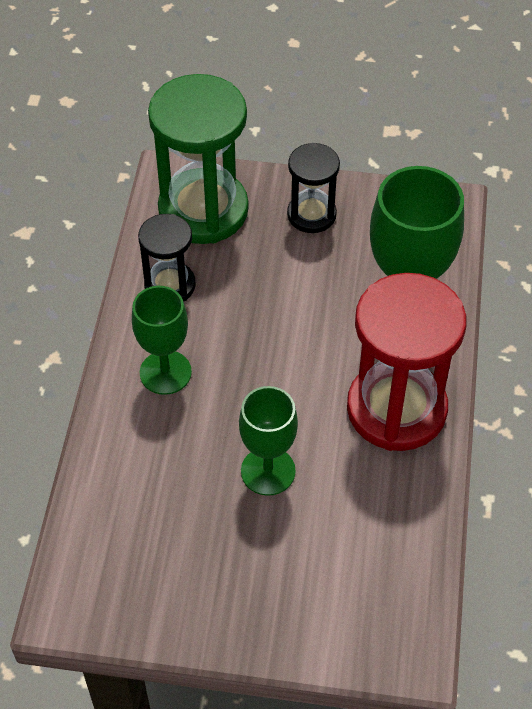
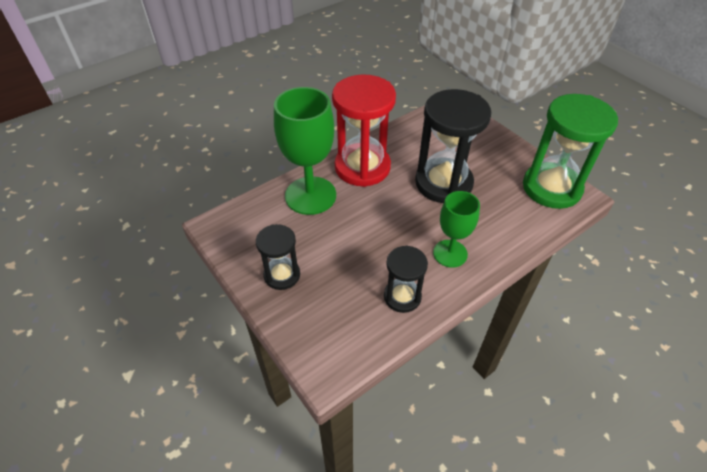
camera: 135 degrees left, 5 degrees down
(203, 210) = (334, 328): green hourglass -> green hourglass (551, 188)
(268, 471) = (443, 183): green goblet -> black hourglass

